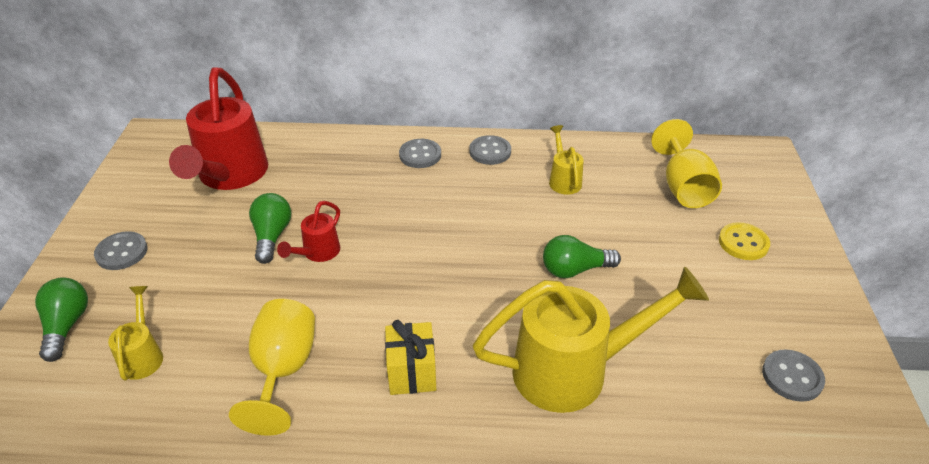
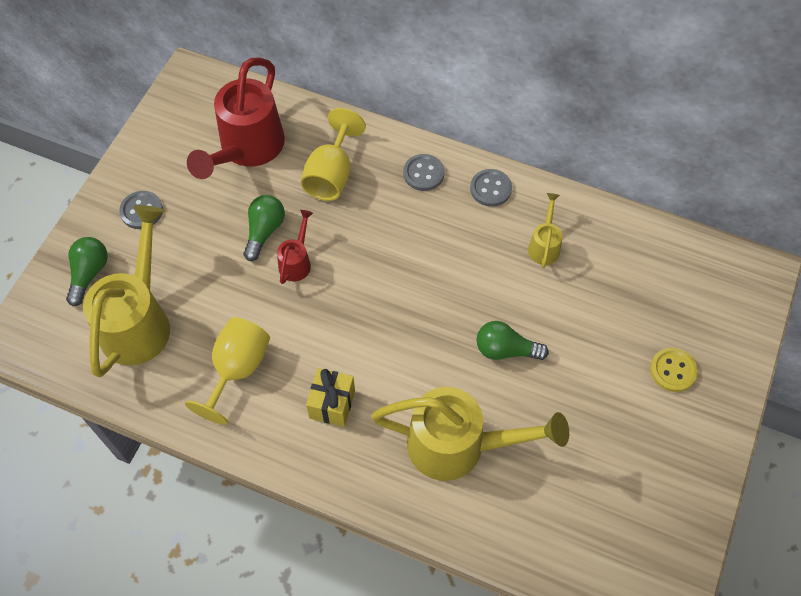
camera: 20 degrees right, 20 degrees up
(142, 355) = (139, 320): yellow watering can -> yellow watering can, size x2.13
(317, 253) = (296, 262): red watering can -> red watering can turned 150 degrees clockwise
(683, 187) = (654, 289): yellow goblet -> yellow goblet (331, 175)
(792, 377) = (632, 512): grey button -> none

